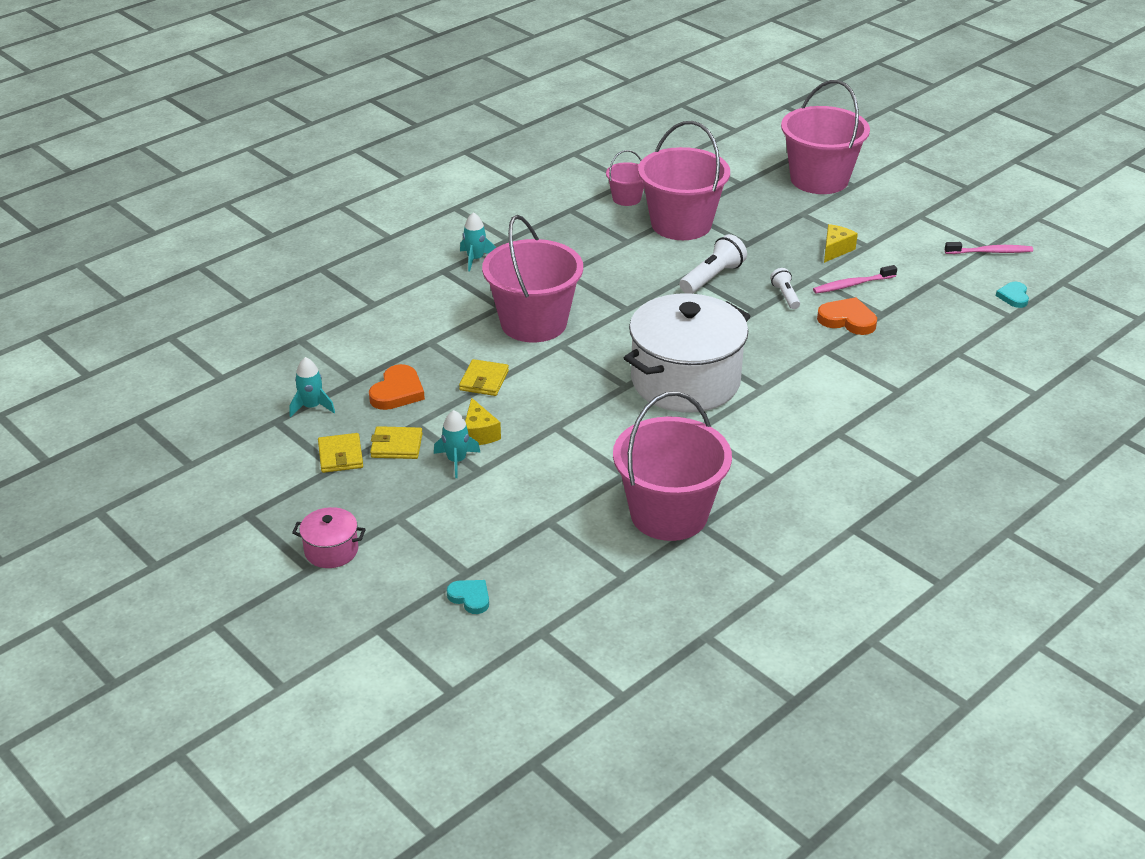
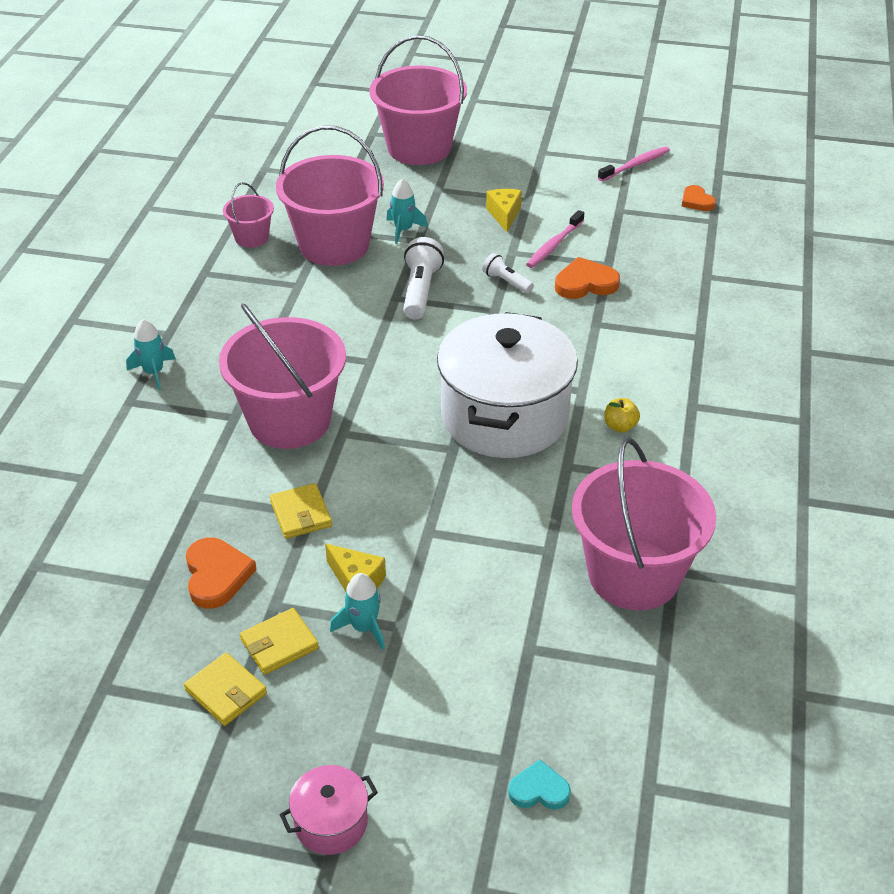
camera: 35 degrees left, 5 degrees up
(312, 407) = (131, 646): turquoise rocket -> turquoise rocket (403, 230)
(764, 422) = (620, 426): none -> yellow apple
(1013, 297) = (696, 201): turquoise heart -> orange heart

